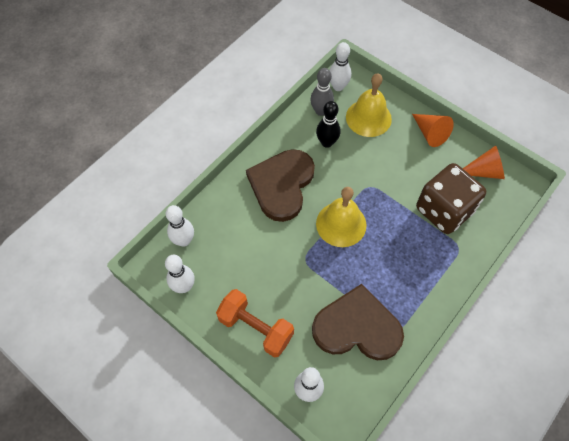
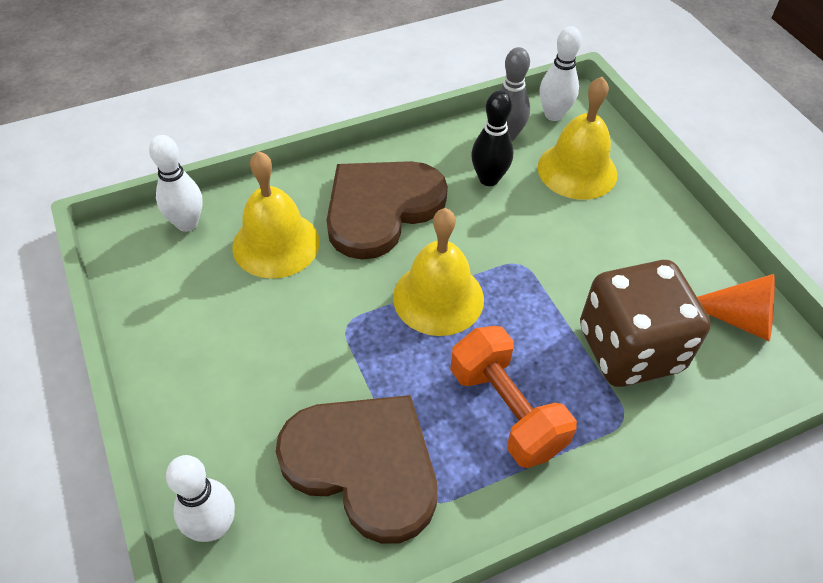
camera: 25 degrees right, 10 degrees down
(184, 286) = (141, 283): white bowling pin -> none
(240, 231) = (276, 244): none -> yellow bell
(255, 328) = (201, 389): orange dumbbell -> orange dumbbell (506, 411)
(430, 133) = (670, 228): orange cone -> none

